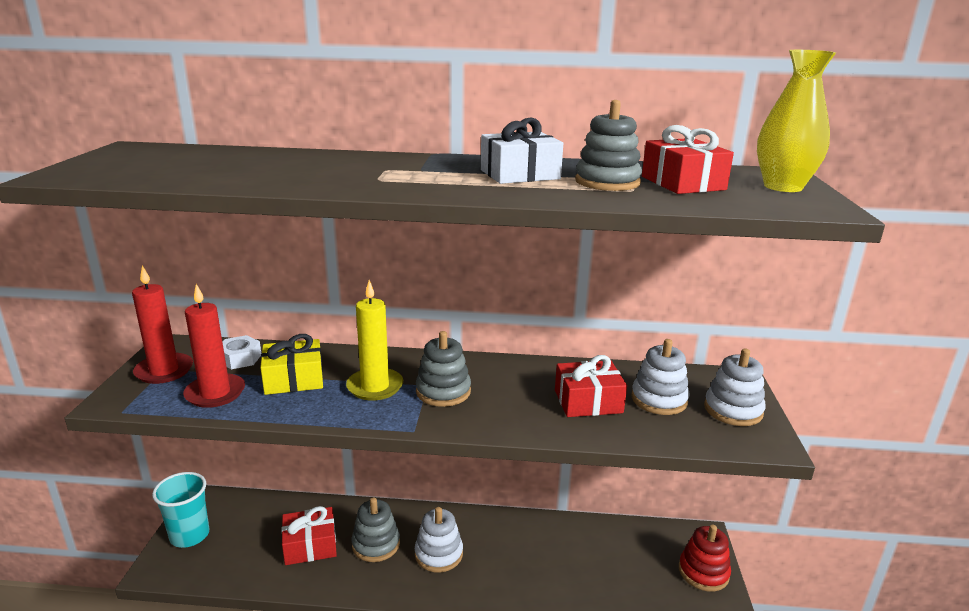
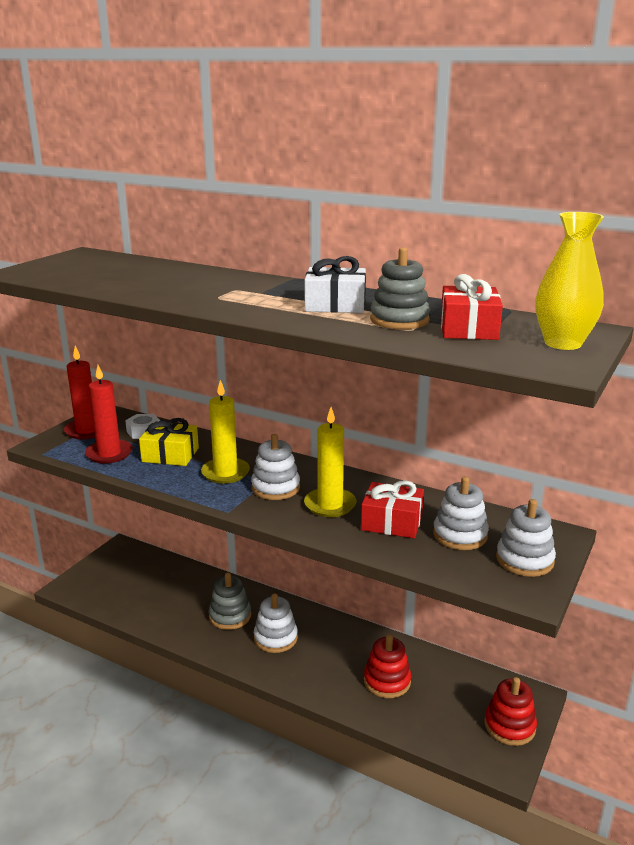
camera: 25 degrees right, 0 degrees up
(189, 535) = (99, 570): turquoise cup -> none
(310, 545) = (180, 602): red gift -> none
(443, 391) = (275, 488): grey stacking toy -> white stacking toy
(514, 397) = (330, 505): none -> yellow candle
(573, 564) = (387, 681): none -> red stacking toy

